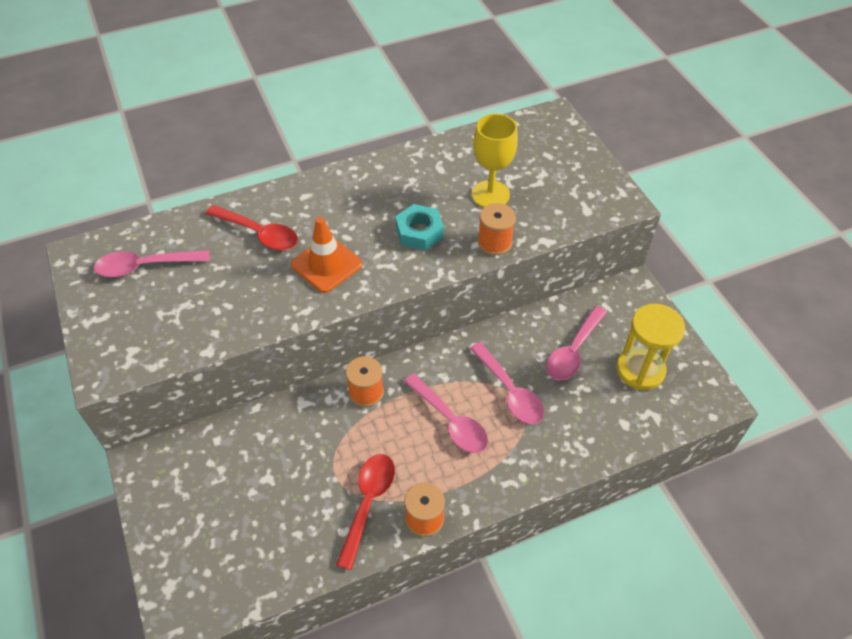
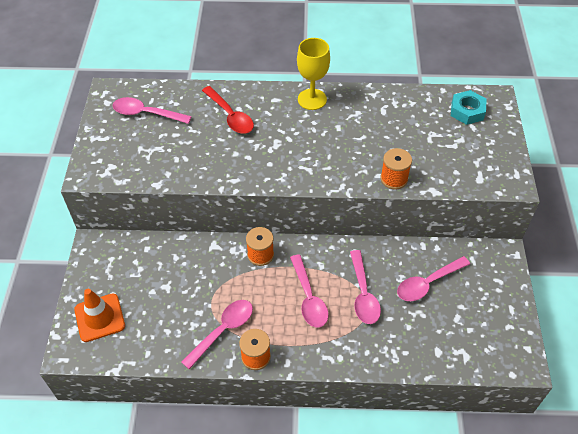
camera: 25 degrees right, 0 degrees up
(326, 265) = (264, 153): orange traffic cone -> orange traffic cone (99, 317)
(368, 503) = (223, 330): red spoon -> pink spoon
(419, 232) = (342, 152): turquoise nut -> turquoise nut (467, 111)
(490, 194) = (410, 142): yellow goblet -> yellow goblet (312, 99)
(640, 370) = (473, 317): yellow hourglass -> none

